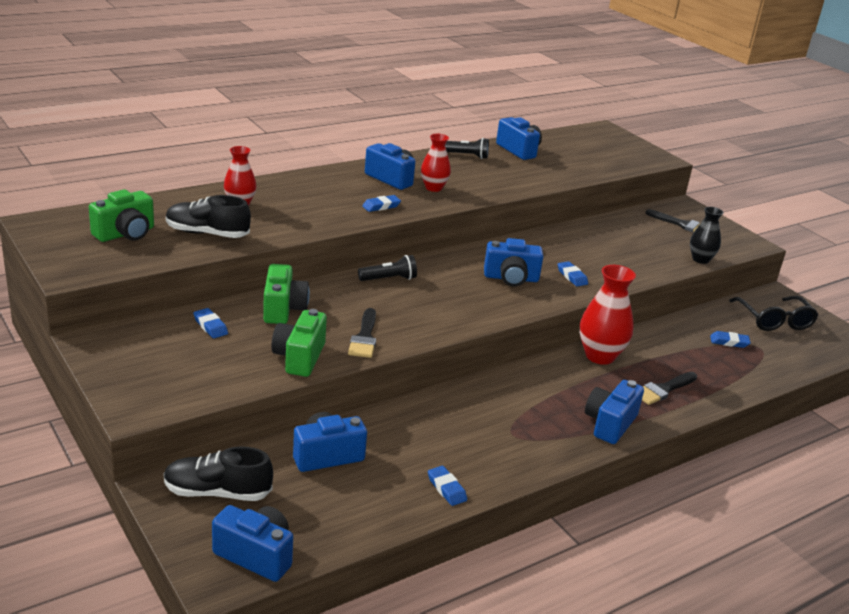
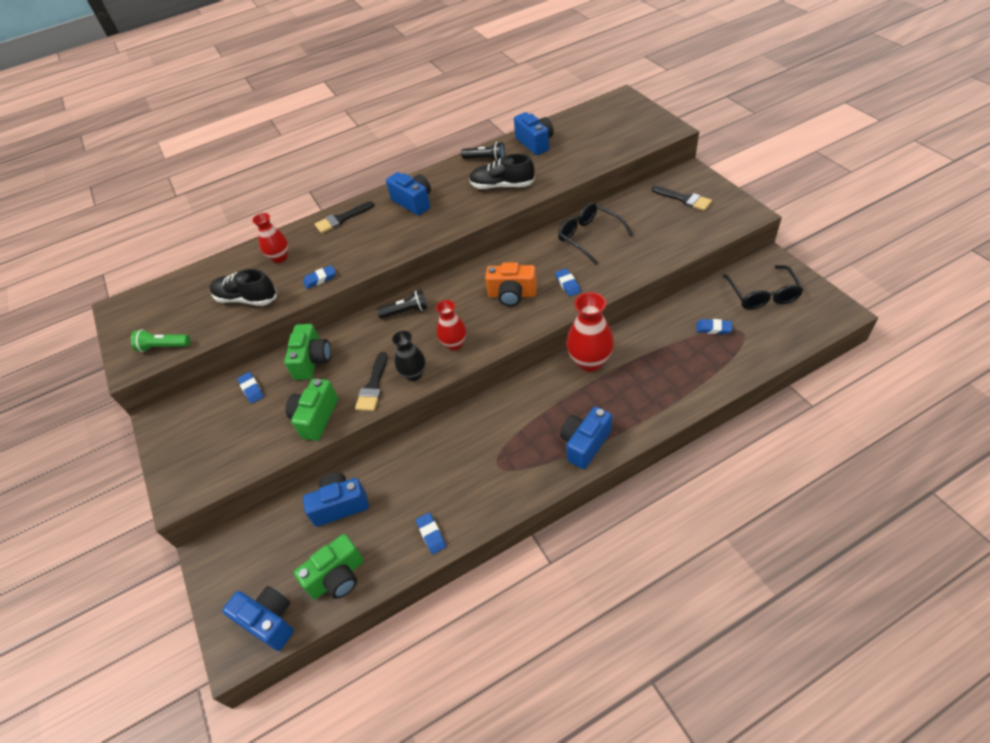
camera: 15 degrees right, 20 degrees up
(109, 262) = (163, 347): none -> green flashlight
(125, 234) = (183, 310): green camera -> green camera (337, 577)
(217, 492) = (250, 554): black shoe -> black shoe (502, 186)
(381, 206) = (398, 240): blue eraser -> blue eraser (320, 279)
(433, 188) = (448, 207): red vase -> red vase (454, 344)
(511, 278) = (512, 294): blue camera -> orange camera
(586, 242) = (589, 237): none -> black glasses
(663, 389) = (641, 396): black brush -> black brush (341, 219)
(700, 259) = (693, 243): black vase -> black vase (414, 374)

